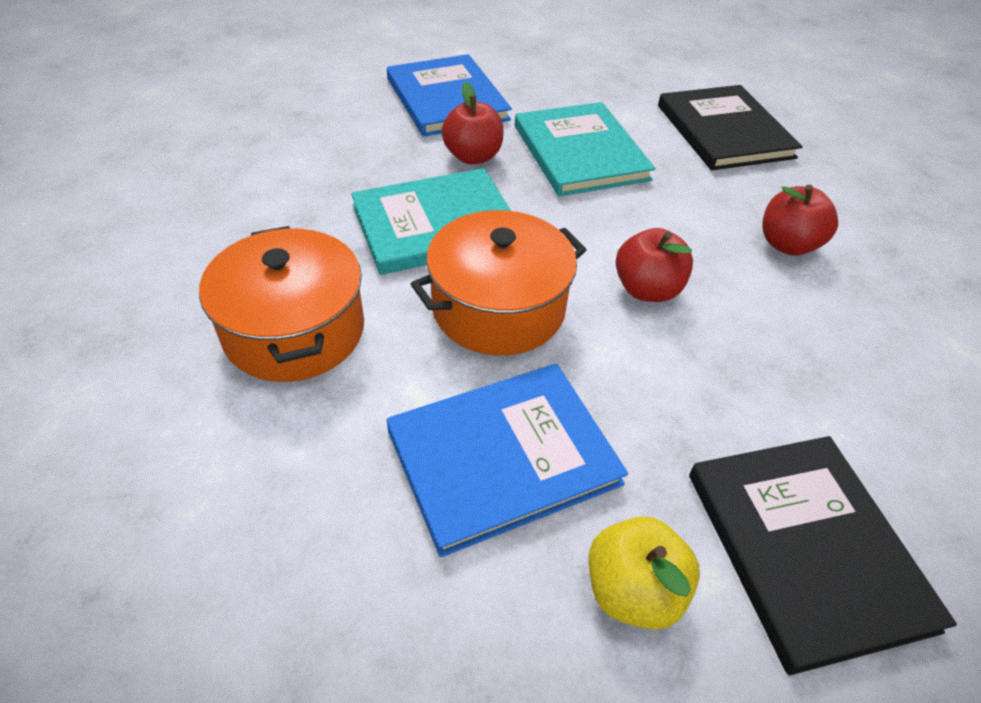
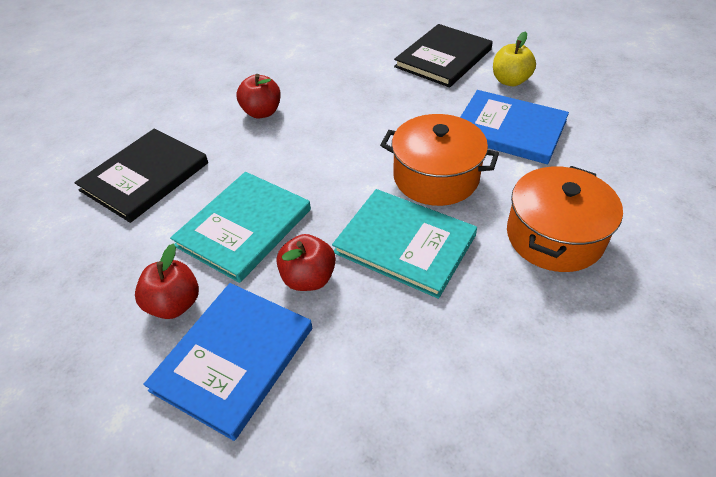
camera: 125 degrees left, 0 degrees up
(647, 289) = (357, 139): red apple -> red apple (174, 304)

